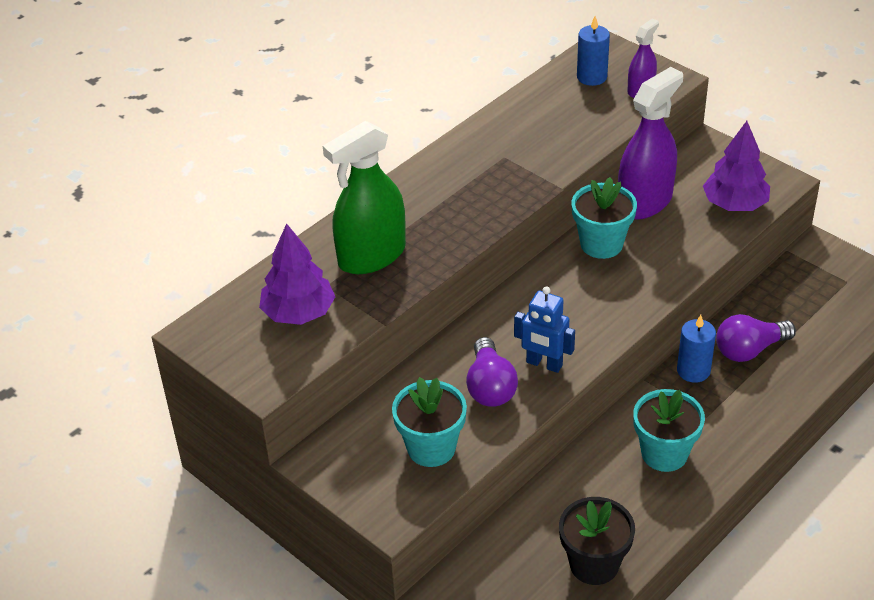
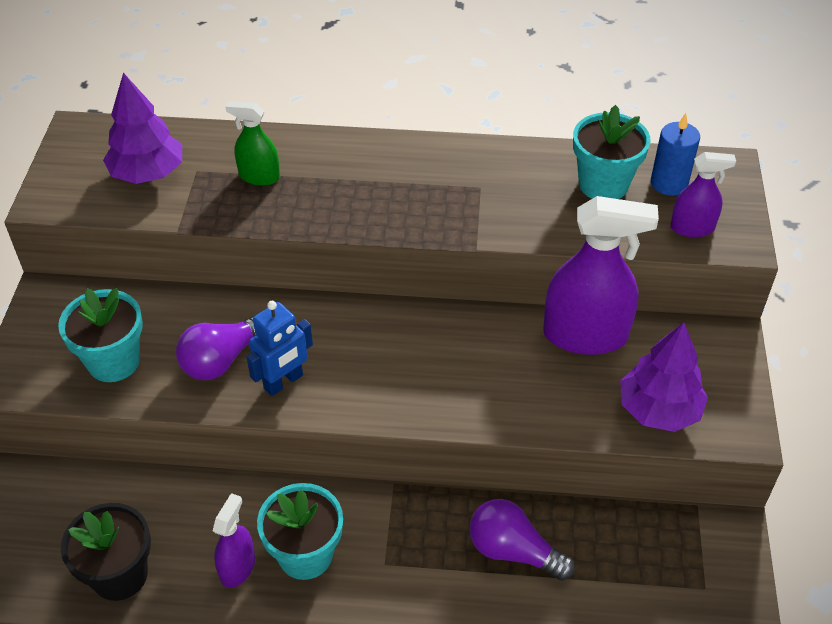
camera: 50 degrees right, 5 degrees up
(371, 256) = (259, 176): green spray bottle -> green spray bottle, size x0.53
(544, 364) = (283, 382): blue robot -> blue robot turned 120 degrees counterclockwise
(601, 244) = (489, 335): turquoise flower pot -> turquoise flower pot (603, 184)
(644, 495) = (237, 567): none -> purple spray bottle
(693, 371) = (440, 518): blue candle -> none

